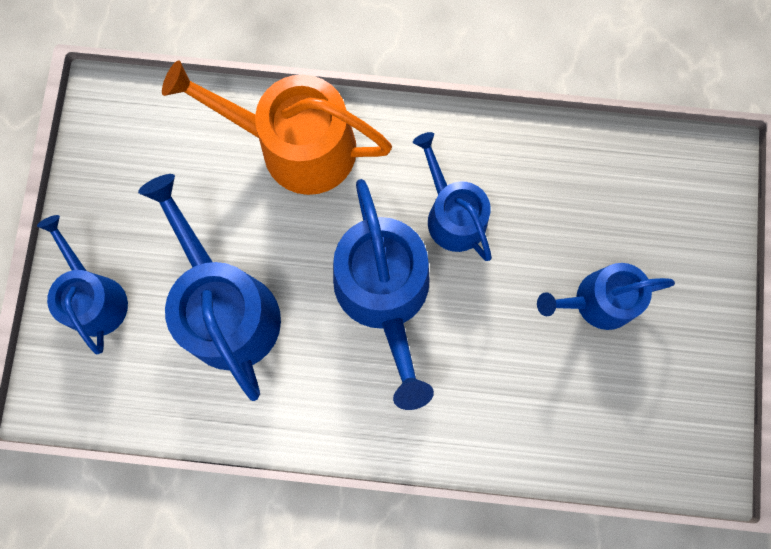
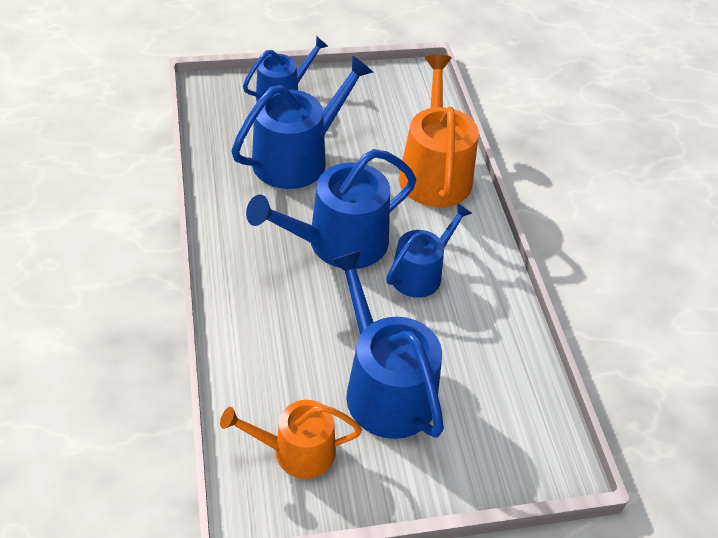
camera: 70 degrees right, 30 degrees down
(597, 301) = (384, 387): blue watering can -> blue watering can, size x1.60
(655, 413) = (296, 451): none -> orange watering can

